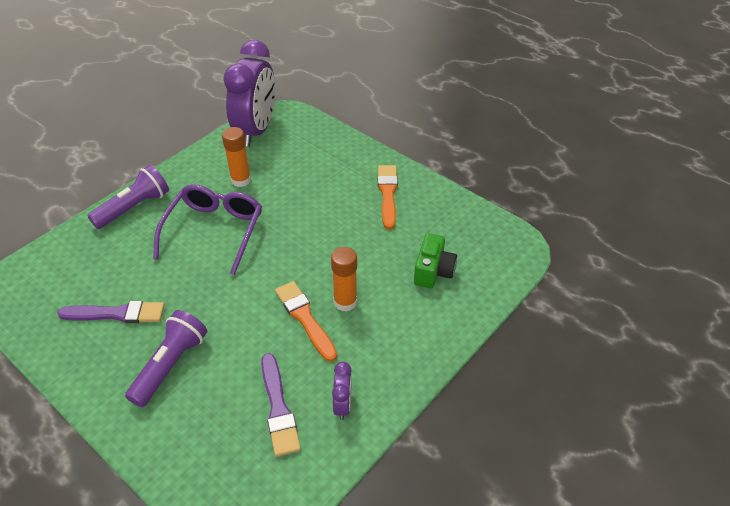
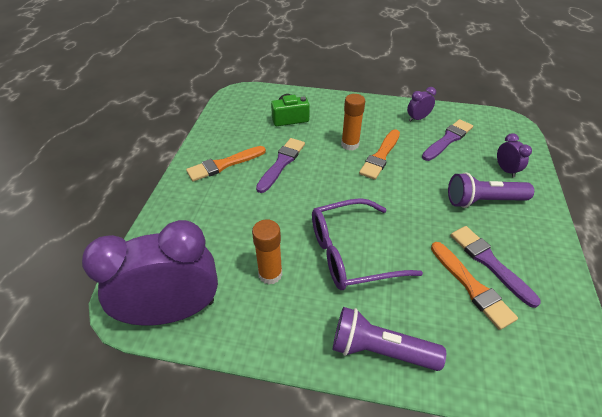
camera: 120 degrees left, 0 degrees up
(114, 285) = (472, 287): none -> orange brush
(183, 428) = (505, 170): none -> purple clock
(358, 233) = (281, 163): none -> purple brush

